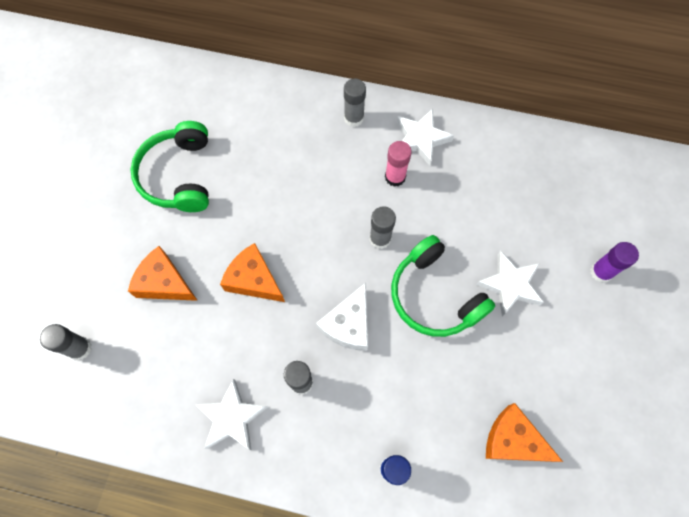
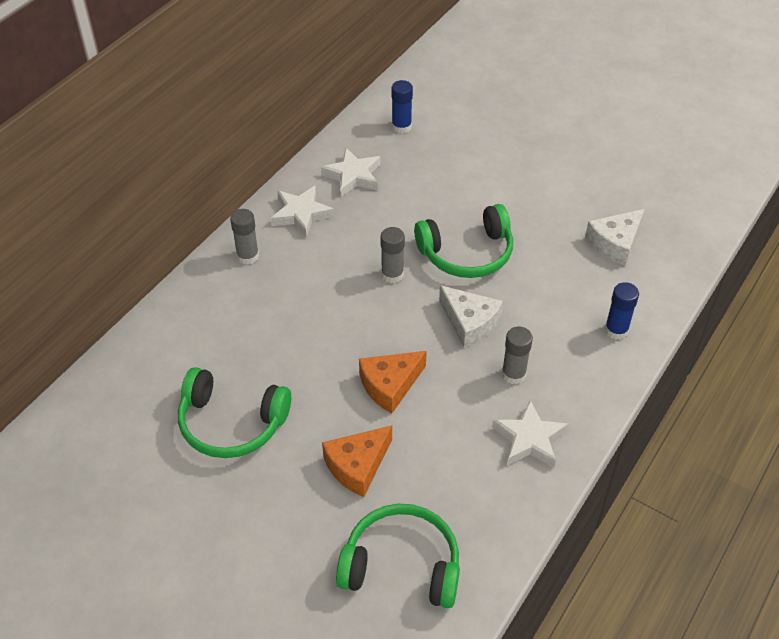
camera: 70 degrees left, 20 degrees down
(80, 348) = (402, 565): grey glue stick -> green headphones
(395, 177) = (332, 245): pink glue stick -> none
(510, 285) = (479, 201): white star -> white star (353, 176)
(513, 440) = (615, 243): orange cheese -> white cheese
(579, 181) = (401, 126): none -> blue glue stick
(601, 272) = (491, 143): purple glue stick -> none

